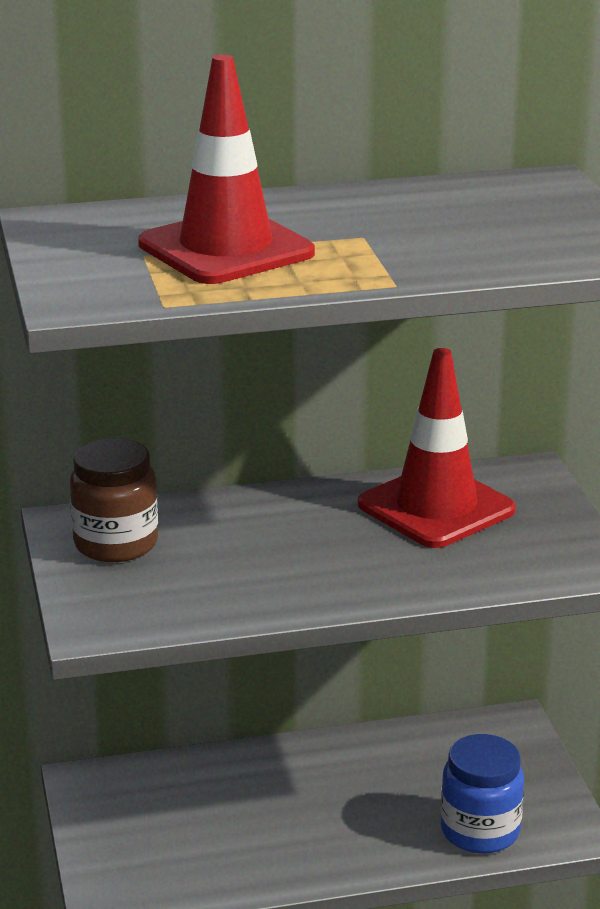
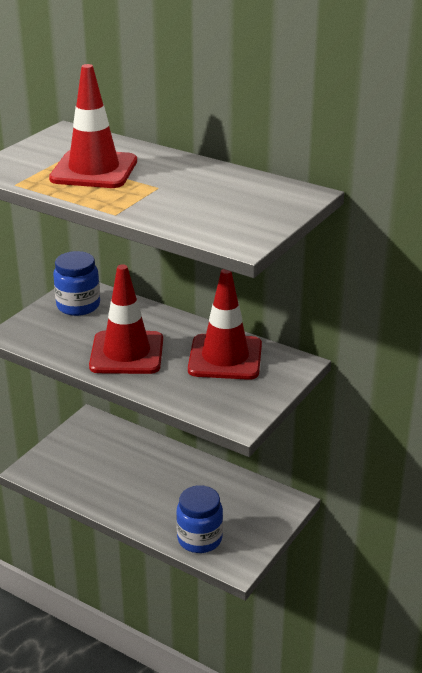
camera: 45 degrees right, 5 degrees up
(116, 544) = (78, 306): brown jar -> blue jar
(306, 565) = (127, 353): none -> red traffic cone

